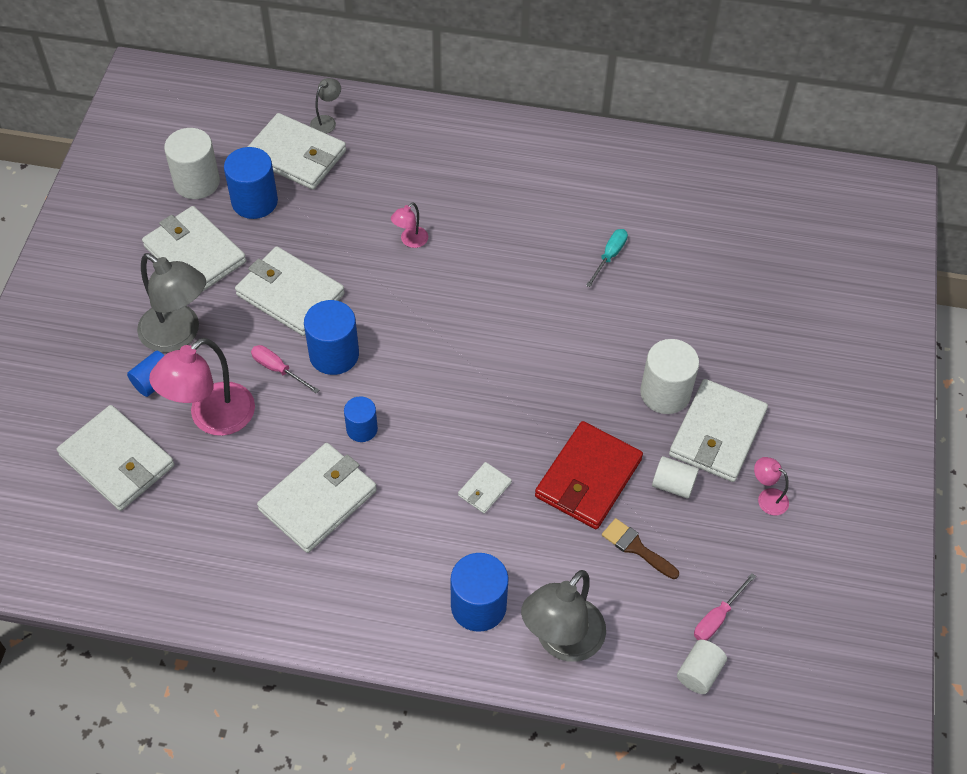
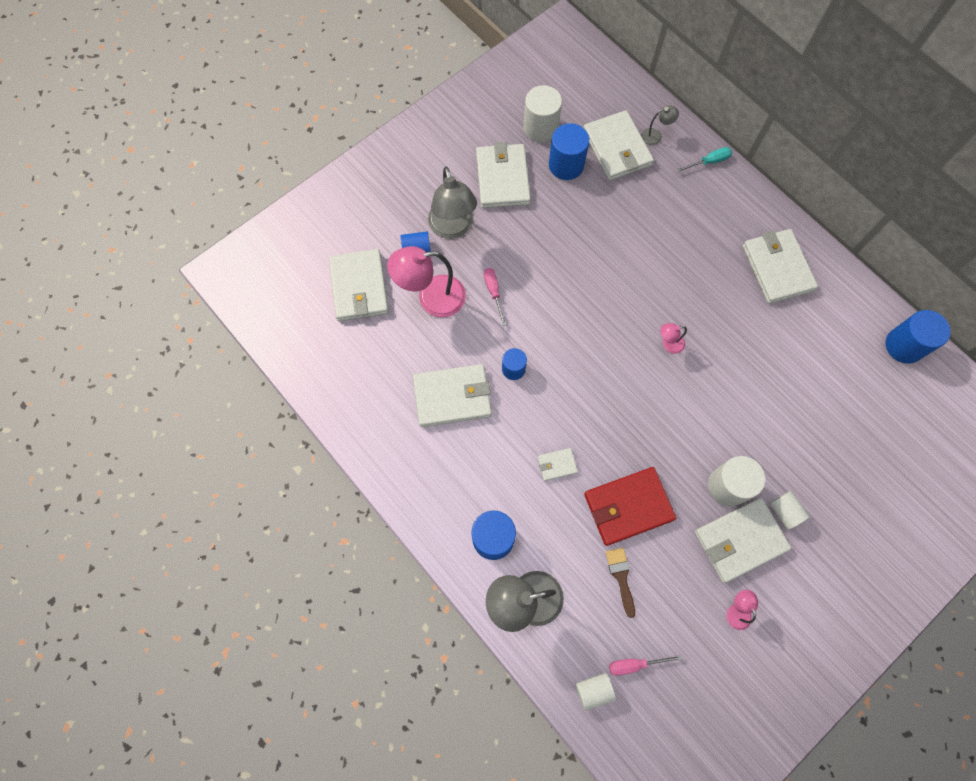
camera: 40 degrees right, 15 degrees up
(290, 294) = (539, 245): white wallet -> white wallet (777, 268)
(334, 354) = (535, 306): blue cylinder -> blue cylinder (904, 345)
(410, 241) = (643, 259): pink lamp -> pink lamp (668, 344)
(609, 256) = (770, 361): turquoise screwdriver -> turquoise screwdriver (709, 162)
(673, 485) = (680, 553): white cylinder -> white cylinder (784, 512)

